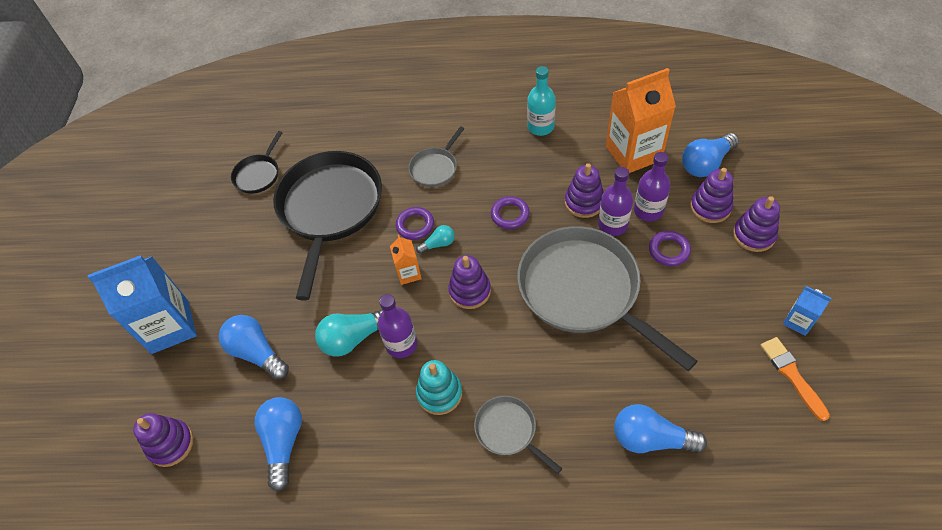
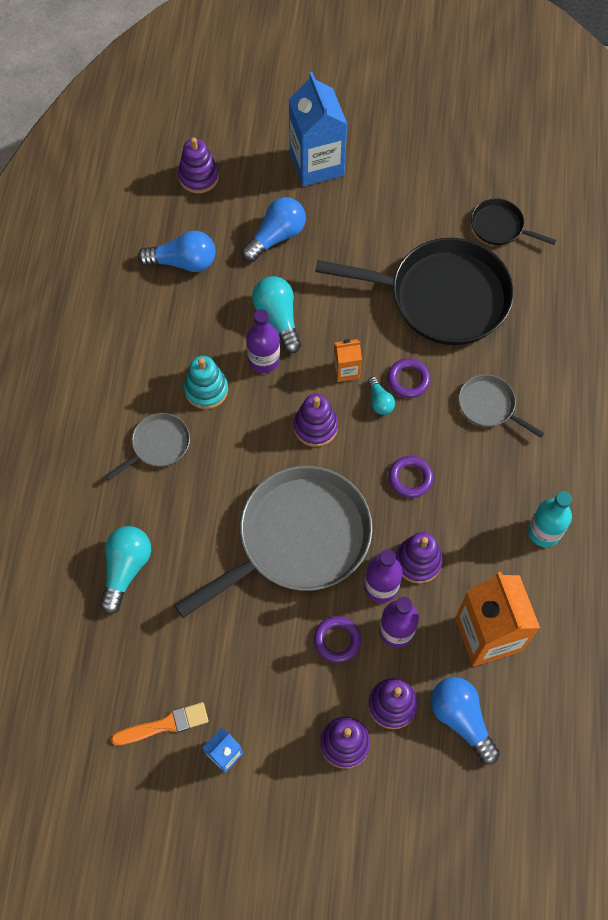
camera: 90 degrees right, 10 degrees up
(651, 438) = (126, 569): blue light bulb -> turquoise light bulb

